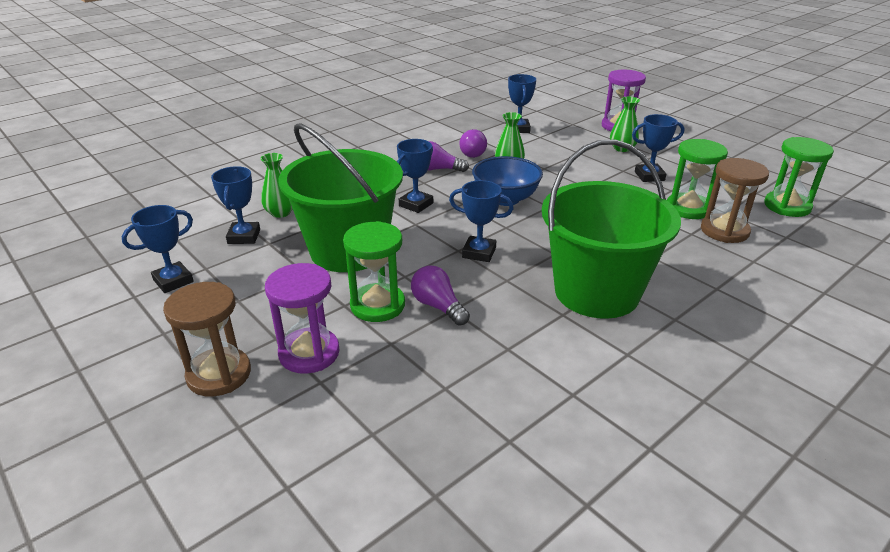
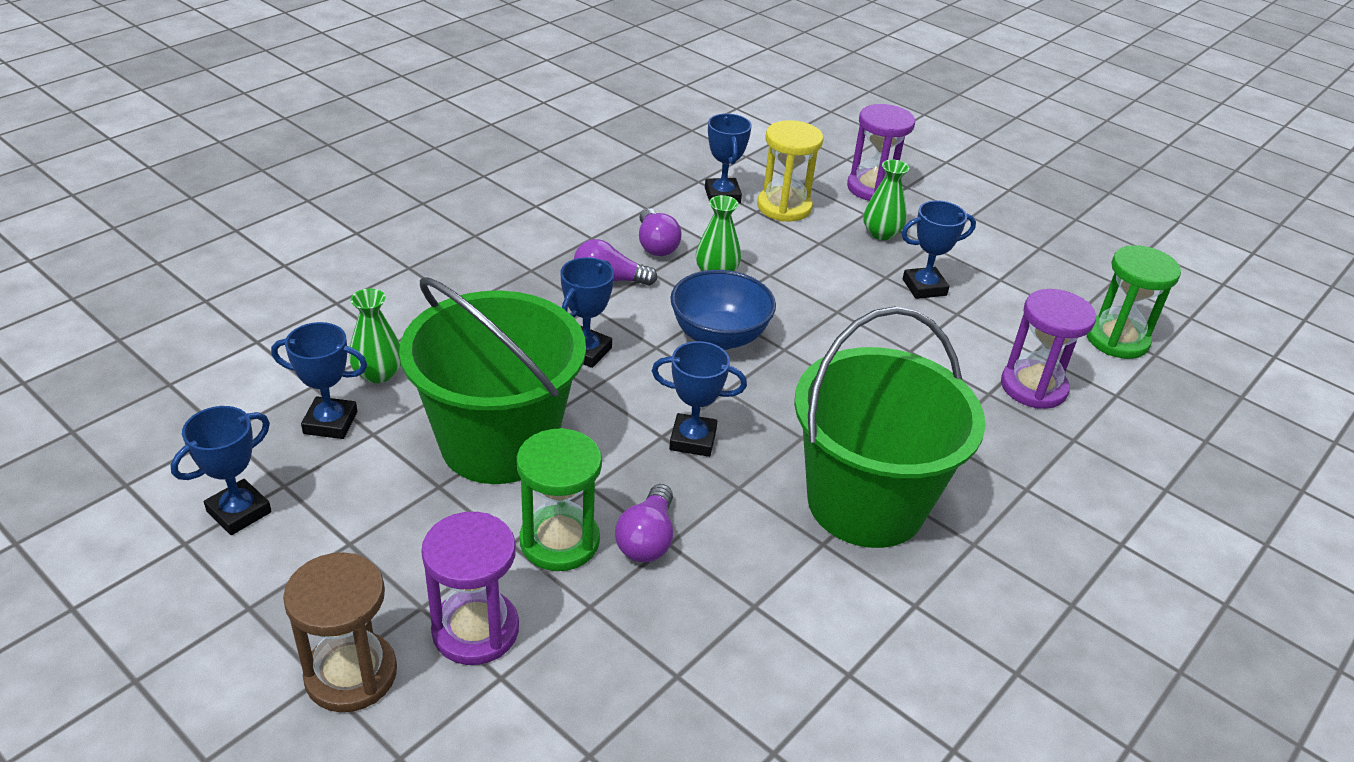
camera: 10 degrees left, 5 degrees up
(244, 236) = (330, 422): blue trophy -> blue trophy turned 75 degrees counterclockwise
(438, 306) = (647, 539): purple light bulb -> purple light bulb turned 120 degrees counterclockwise
(558, 135) = (784, 207): none -> yellow hourglass
(688, 208) = (982, 347): green hourglass -> none
(724, 231) = (1033, 387): brown hourglass -> purple hourglass

